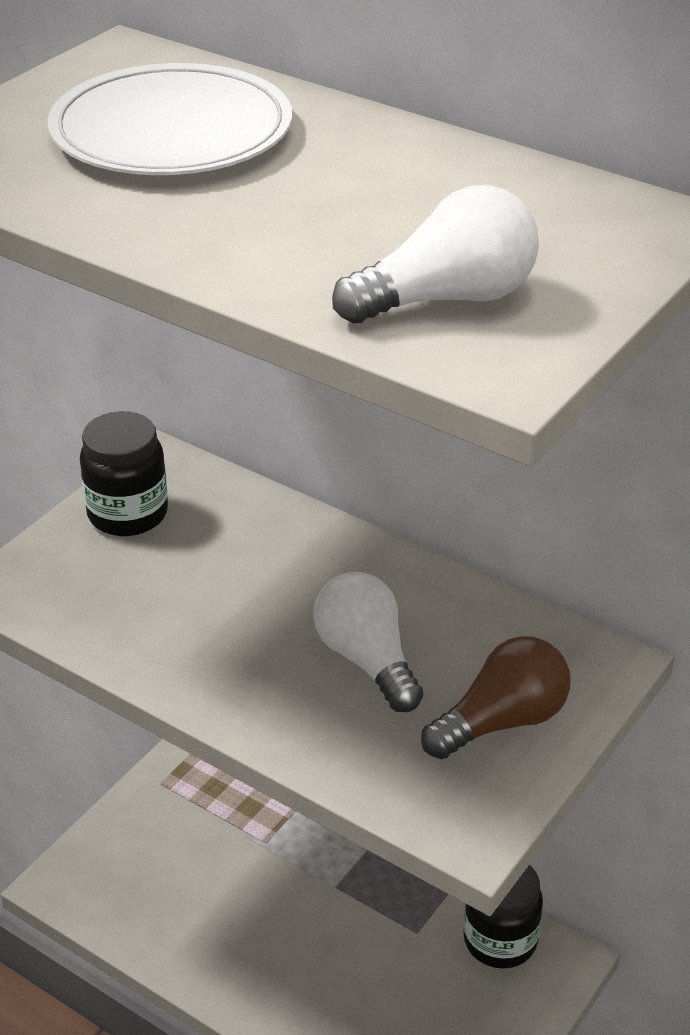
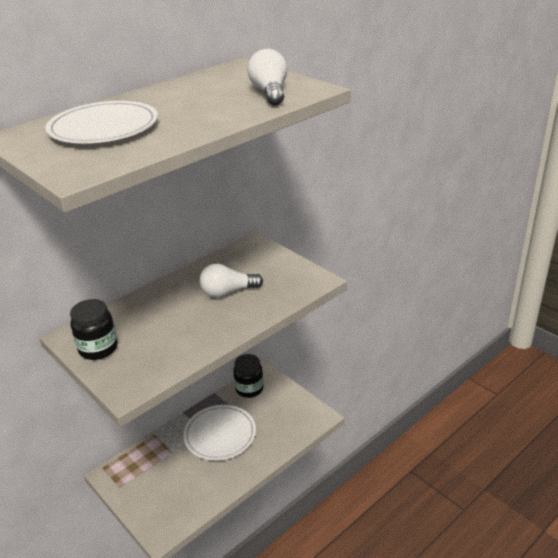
camera: 75 degrees left, 5 degrees down
(334, 916) = (220, 434): none -> white plate
(501, 721) = (272, 267): brown light bulb -> none

